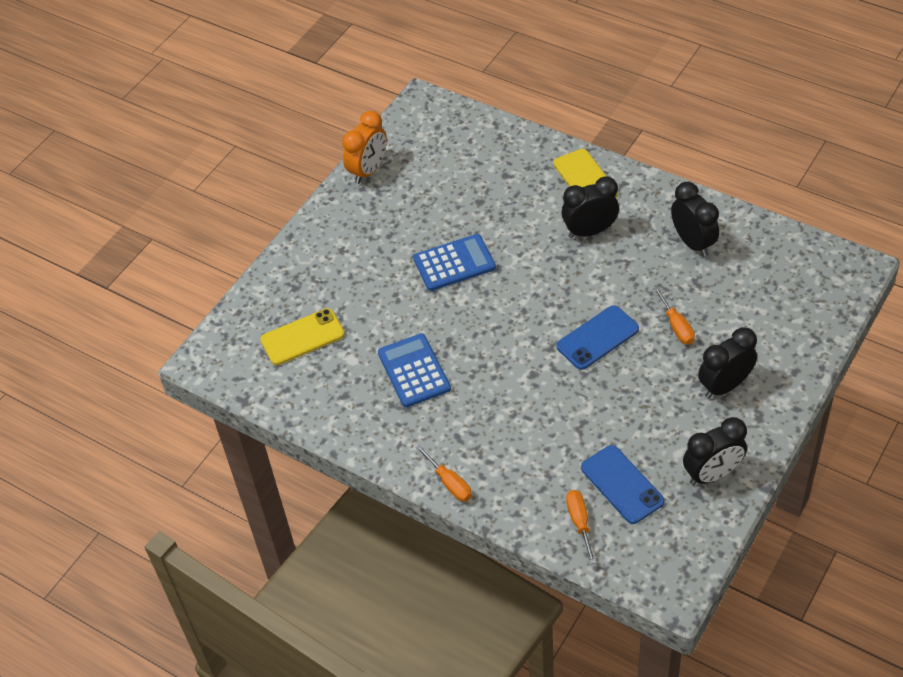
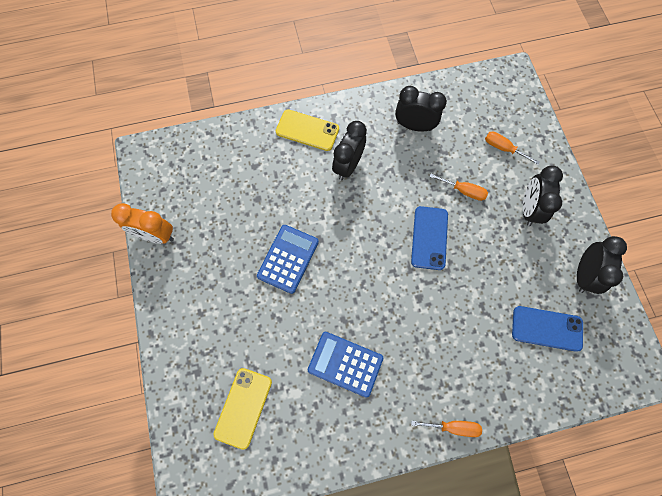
camera: 50 degrees left, 20 degrees up
(368, 171) = (156, 235): orange clock -> orange clock turned 120 degrees clockwise
(579, 522) = (552, 378): orange screwdriver -> orange screwdriver (503, 148)

